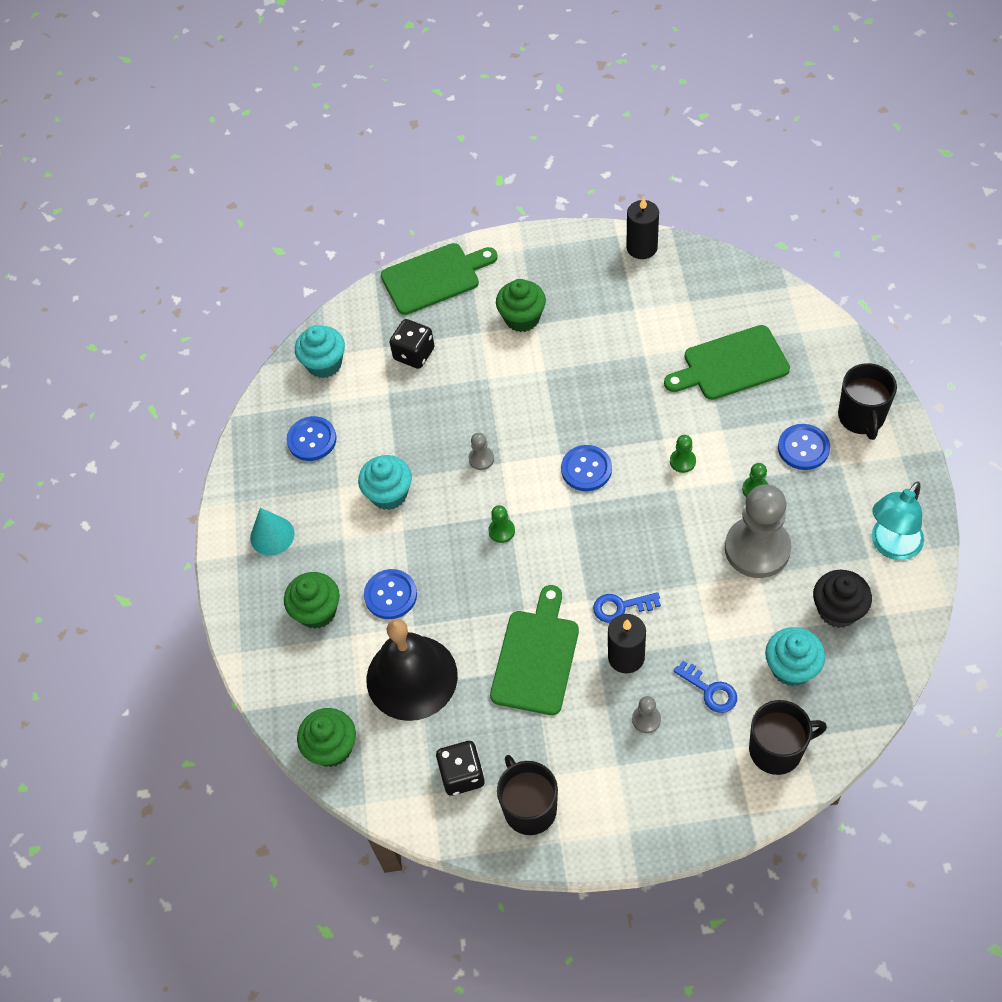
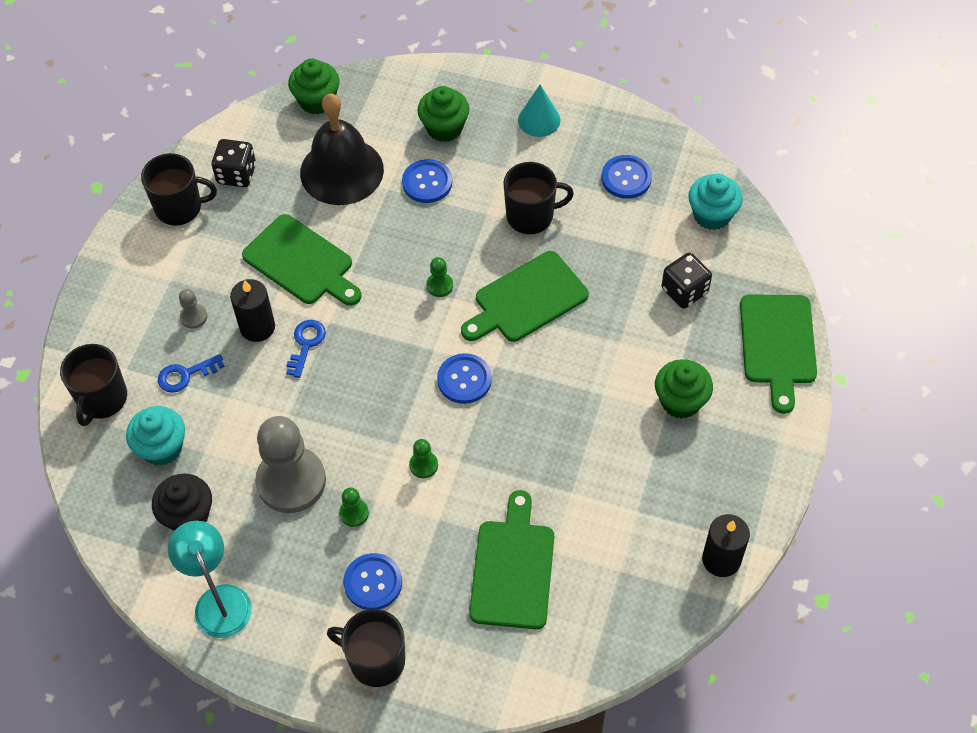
camera: 110 degrees right, 0 degrees up
(389, 494) = (531, 215): turquoise cupcake -> black mug
(481, 459) = (527, 299): grey pawn -> green cutting board

